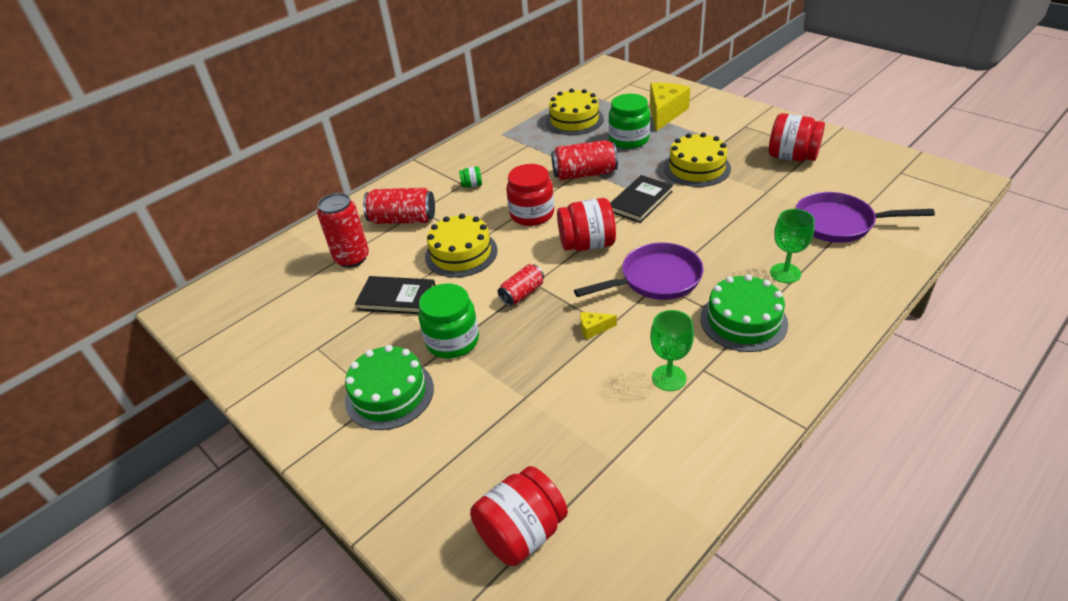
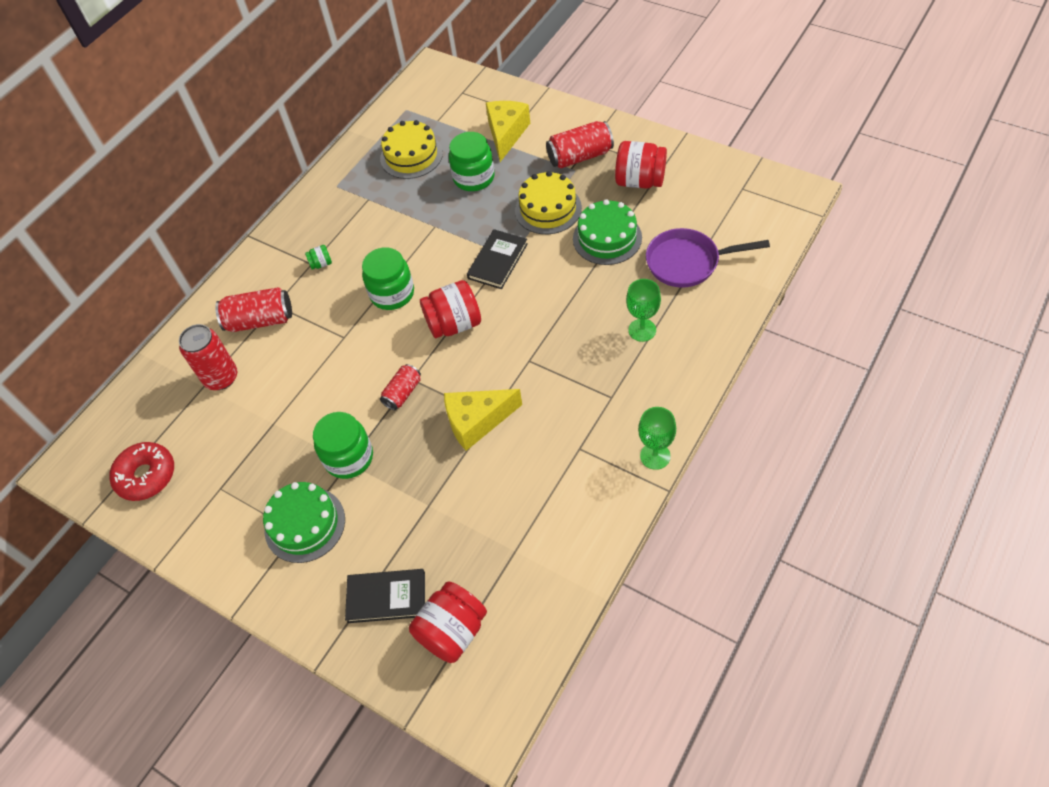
camera: 10 degrees left, 15 degrees up
(252, 326) = (146, 476): none -> red donut
(396, 298) = (281, 418): black book -> black book (386, 597)
(461, 253) = (331, 354): yellow cake -> none
(532, 214) = (392, 293): red jar -> green jar
(584, 174) = (436, 232): red can -> red can (580, 156)
(593, 329) = (477, 422): yellow cheese -> yellow cheese, size x2.26
(656, 279) = (525, 356): purple pan -> none
(669, 378) = (551, 462): green goblet -> green goblet (655, 456)
(743, 321) = (609, 390): green cake -> green cake (607, 238)

